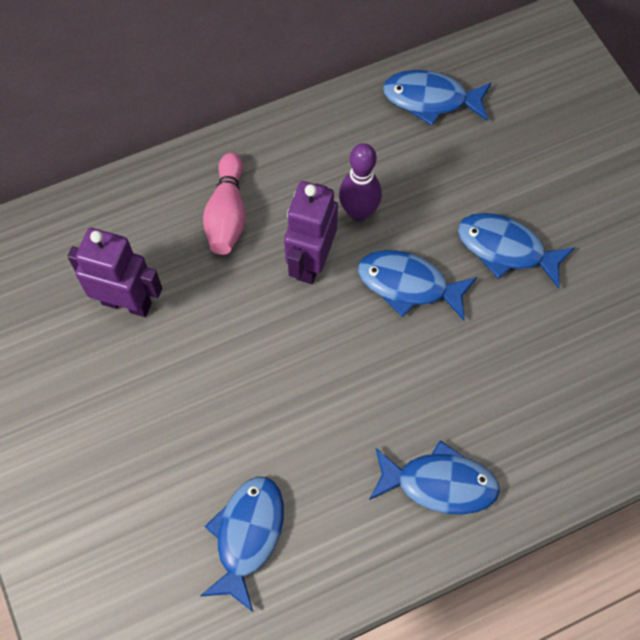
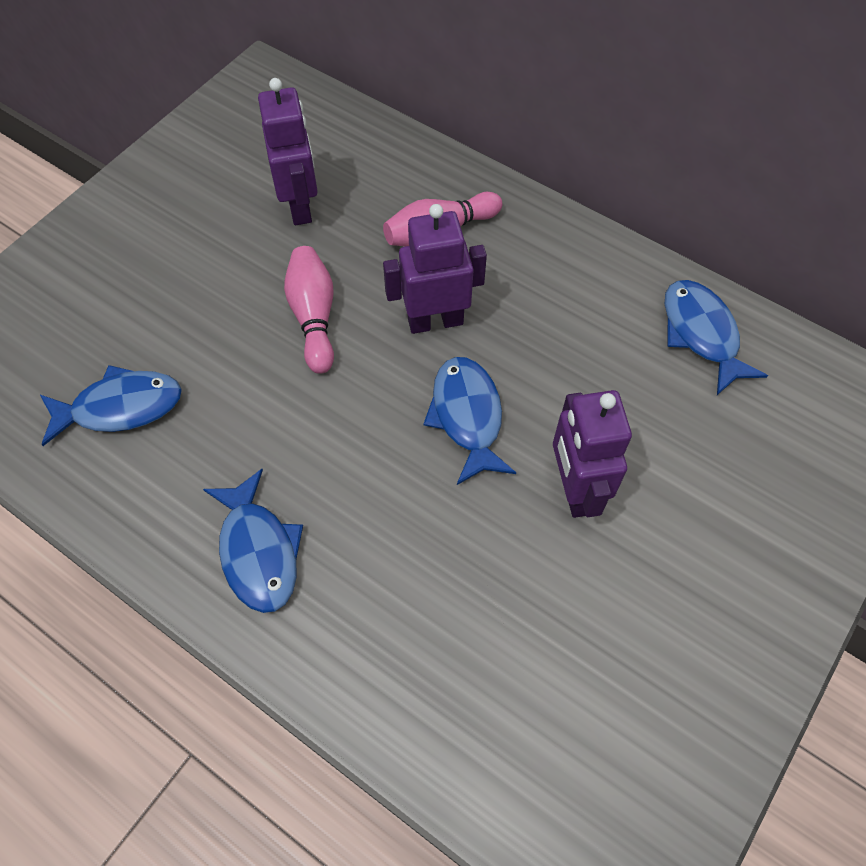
camera: 60 degrees right, 5 degrees down
(251, 346) = (314, 317): none -> pink bowling pin
(359, 212) = (519, 334): purple bowling pin -> none
(506, 249) = (574, 489): blue fish -> purple robot

